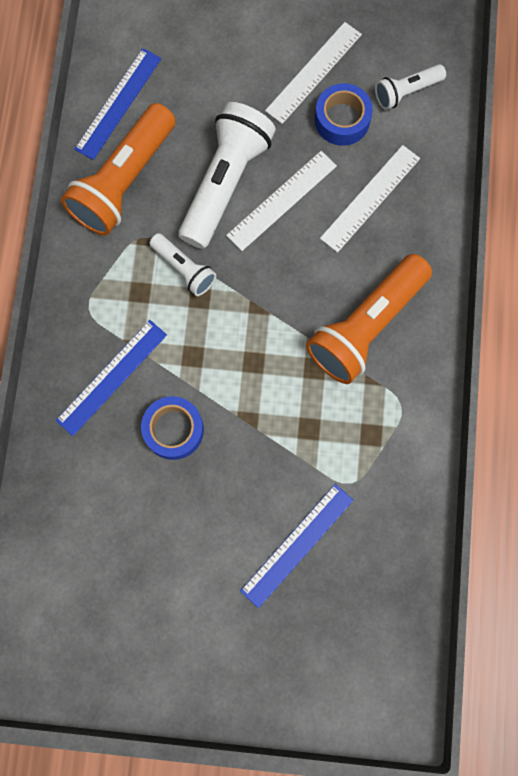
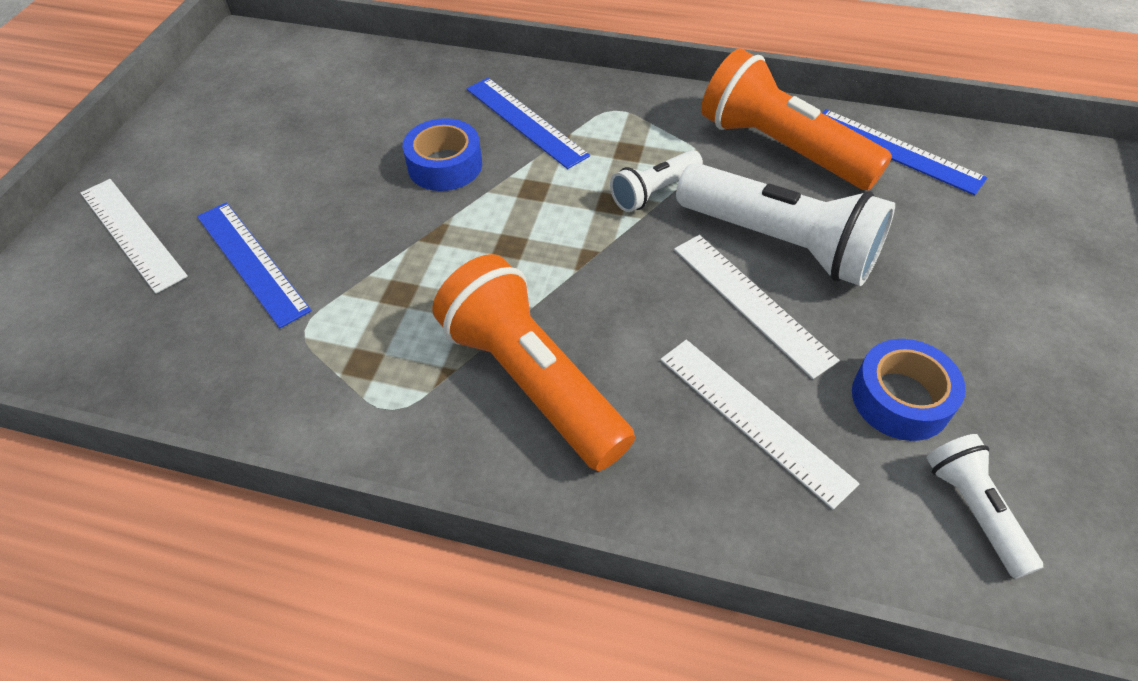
camera: 100 degrees right, 25 degrees down
(314, 72) = (987, 371): white ruler -> white ruler (131, 233)

